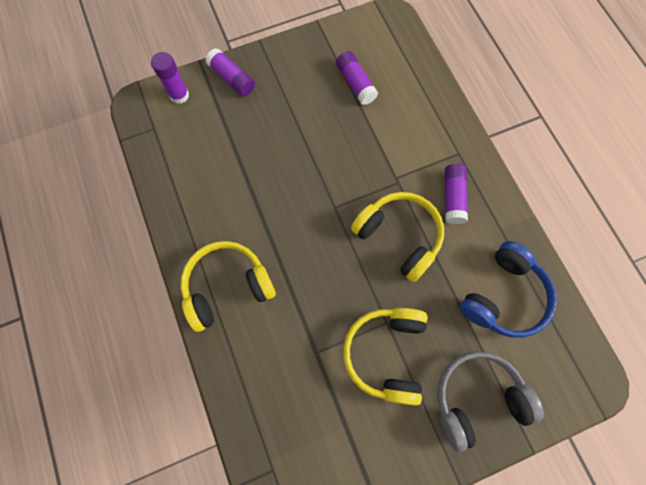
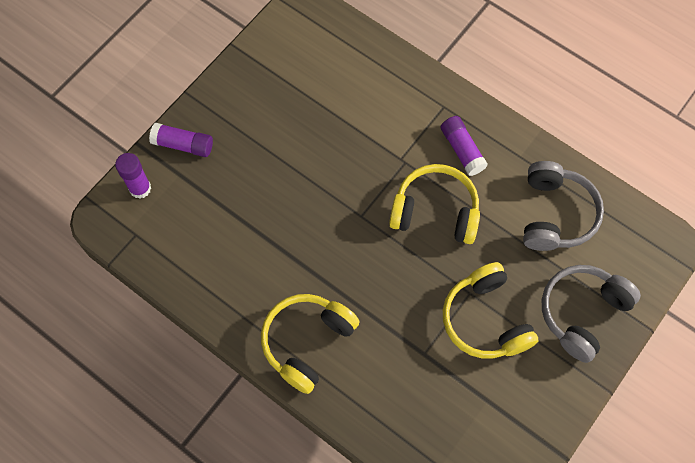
camera: 30 degrees left, 5 degrees down
(355, 83) = (308, 88): purple glue stick -> none
(503, 296) = (555, 214): blue headphones -> grey headphones

